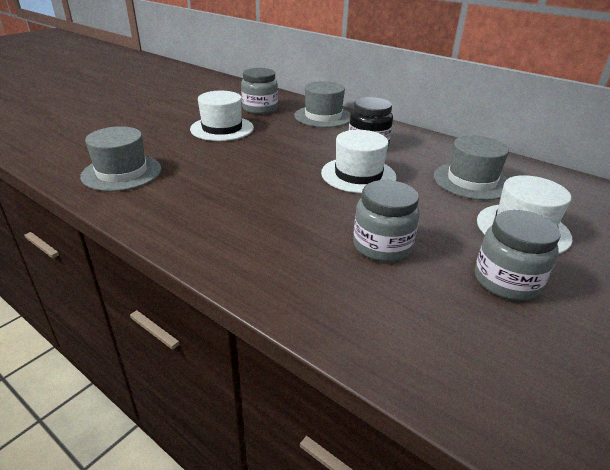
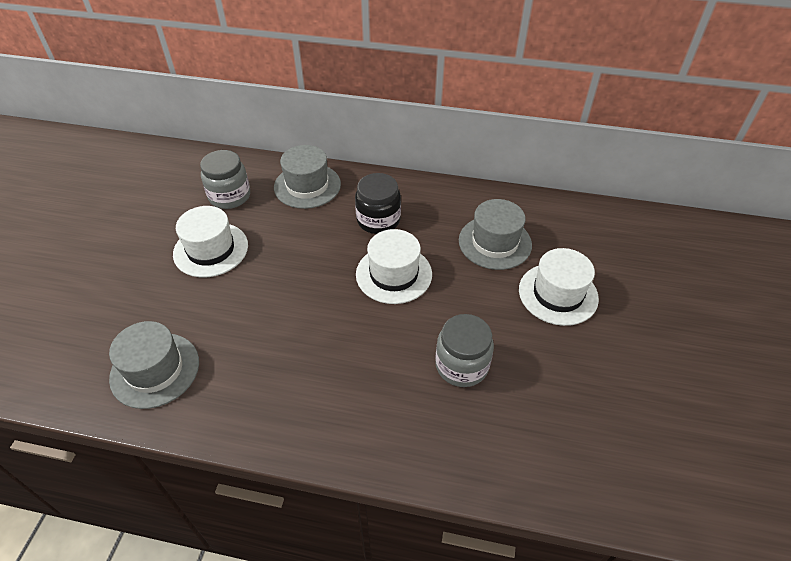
camera: 25 degrees left, 15 degrees up
(506, 281) = (568, 364): grey jar -> none

